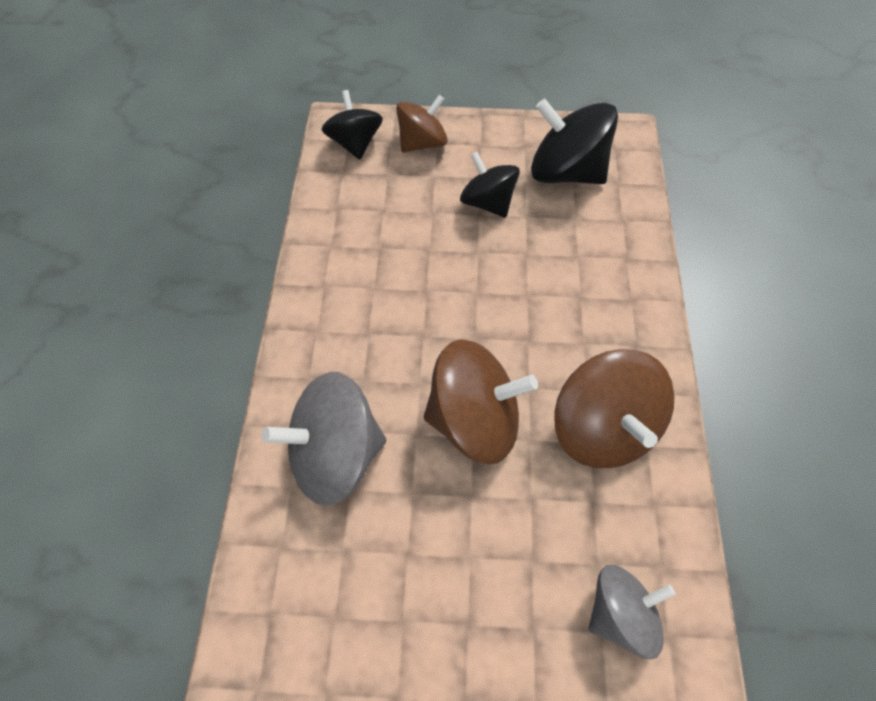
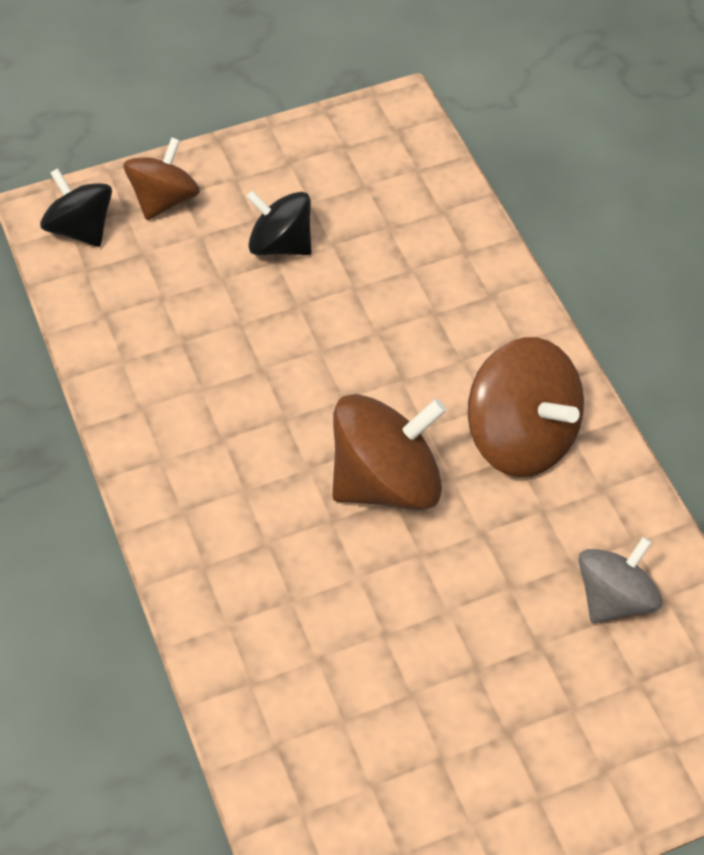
camera: 25 degrees left, 5 degrees down
(335, 455) = (258, 574): grey spinning top -> none
(566, 172) = (353, 177): black spinning top -> none

